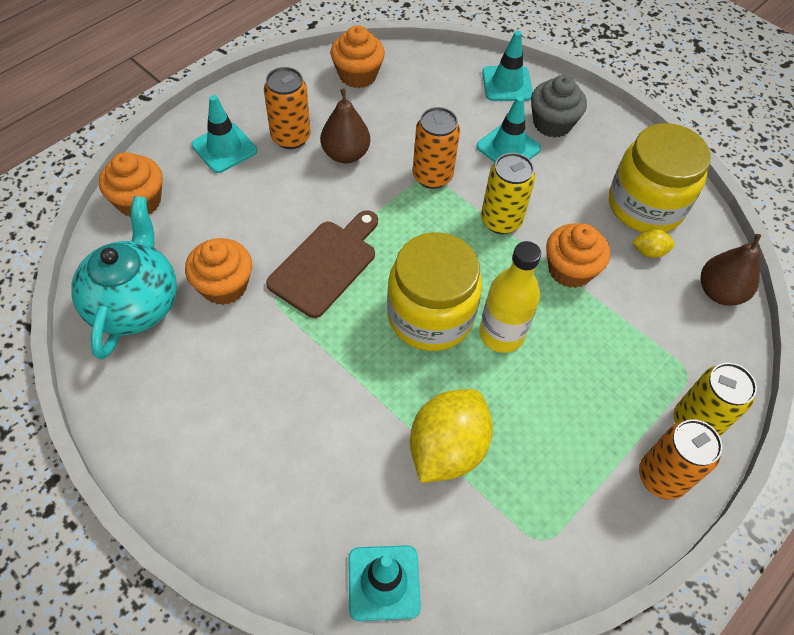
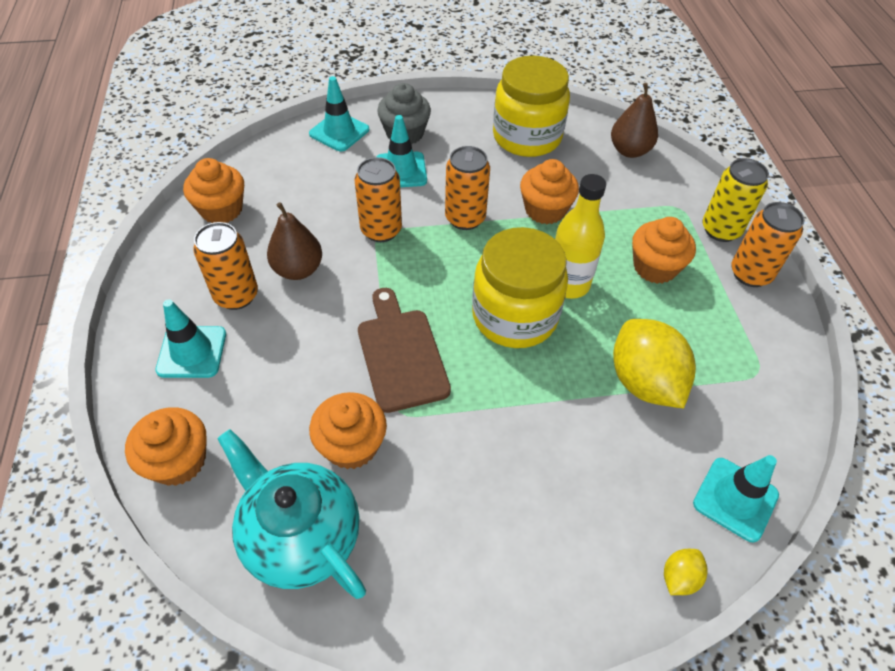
camera: 50 degrees left, 5 degrees down
(501, 221) = (465, 218): yellow can -> orange can
(588, 391) = (655, 267): none -> orange cupcake
(649, 251) = (567, 161): yellow lemon -> yellow lemon (679, 577)

